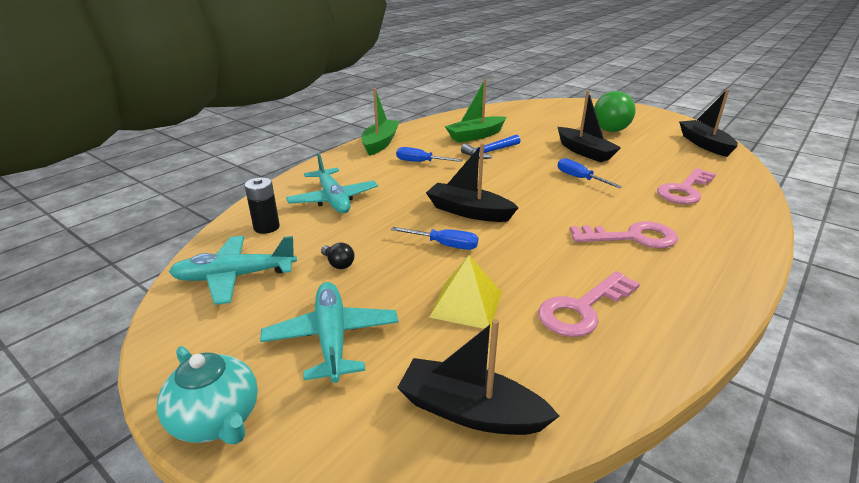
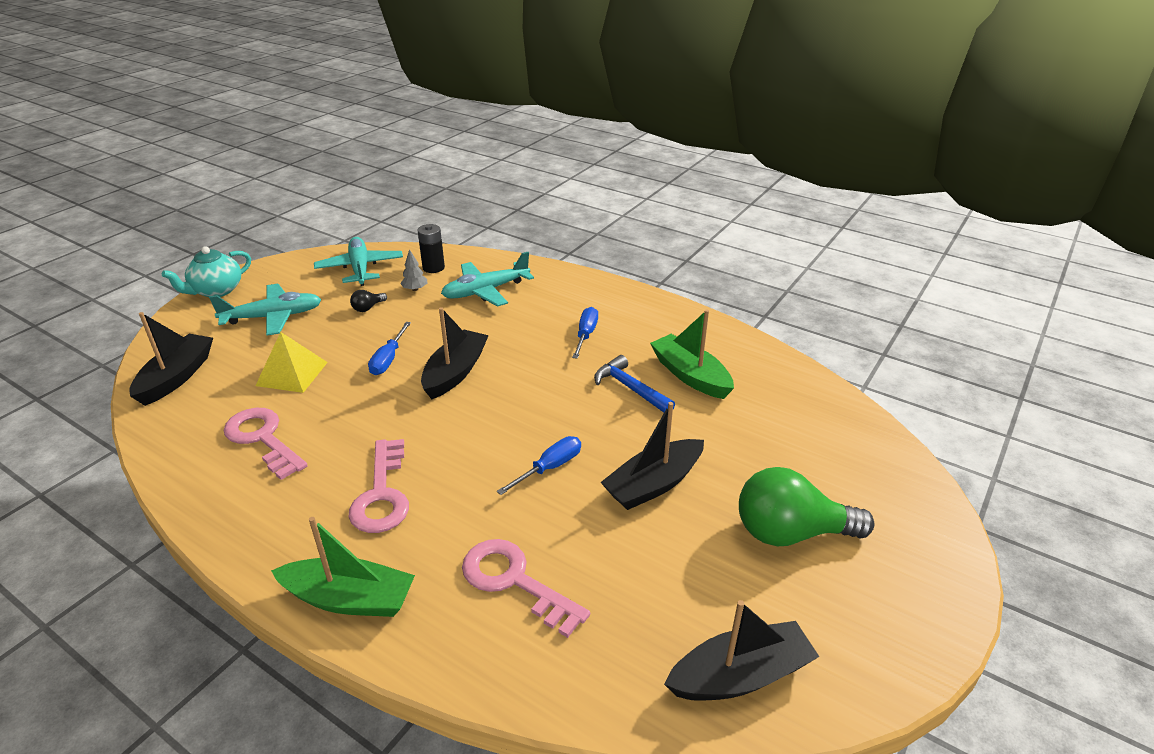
camera: 85 degrees right, 5 degrees up
(309, 236) = (415, 289): none -> grey tree
(380, 143) = (639, 303): green boat -> green boat (349, 599)

